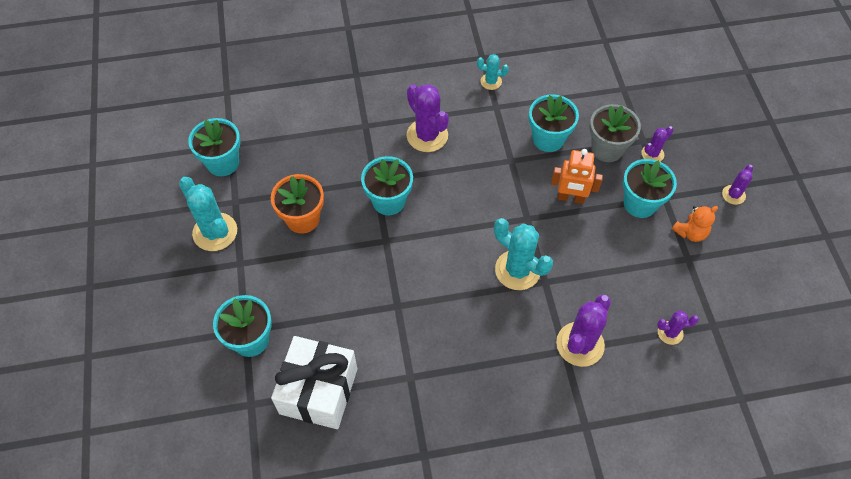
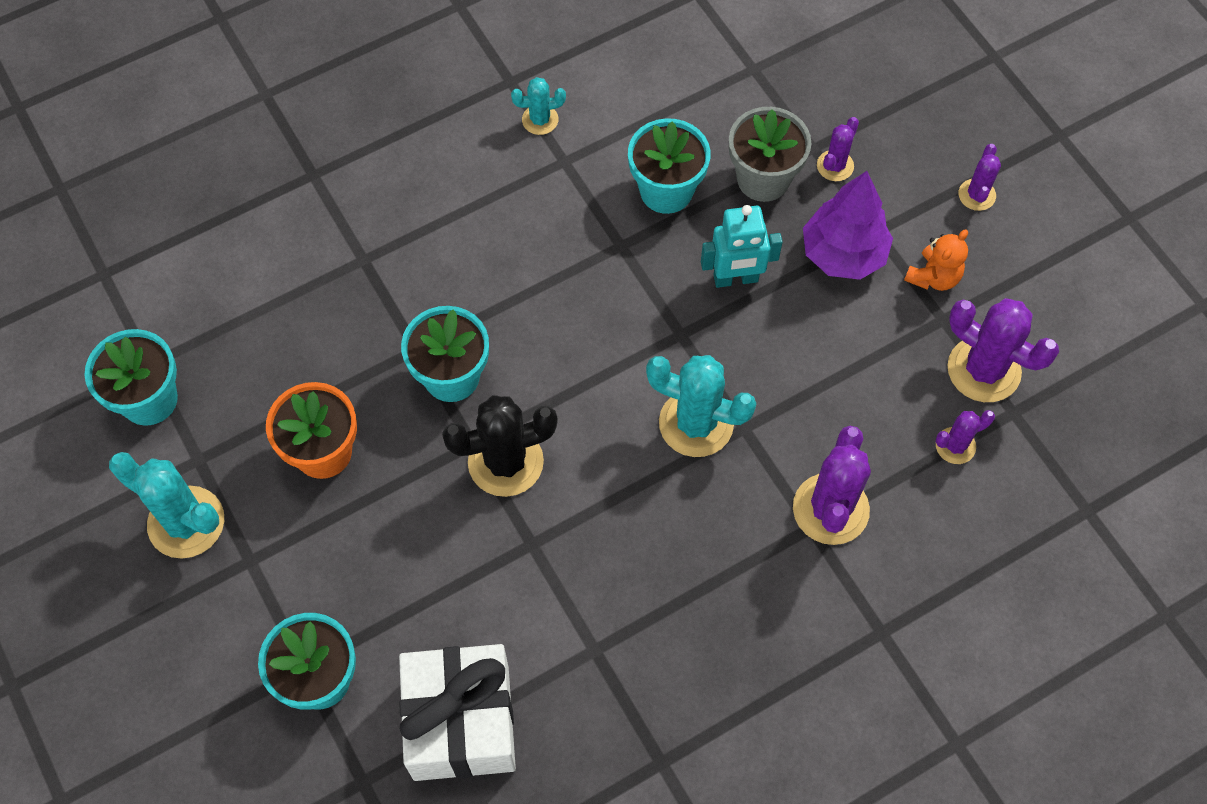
camera: 20 degrees left, 5 degrees up
(400, 256) = (505, 462): none -> black cactus
(427, 135) = (471, 245): purple cactus -> purple cactus (983, 370)
(570, 198) = (735, 279): orange robot -> turquoise robot
(640, 203) = (843, 254): turquoise flower pot -> purple tree

